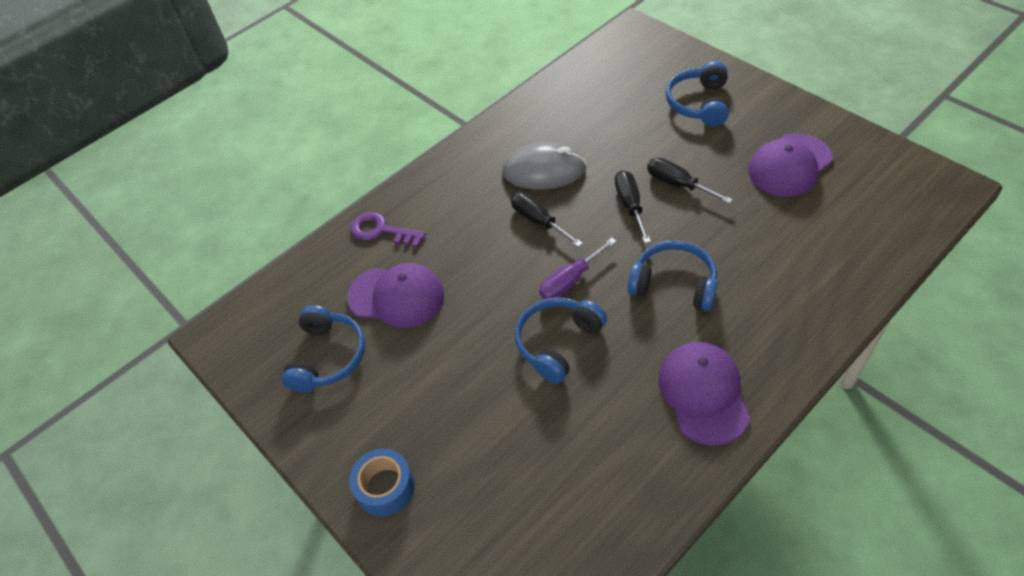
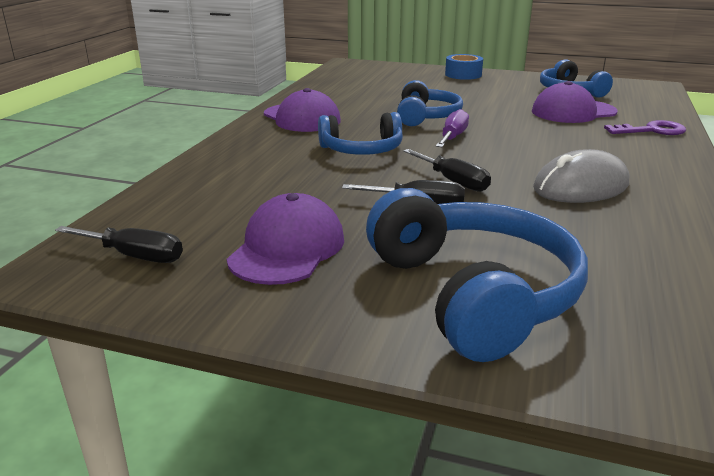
camera: 145 degrees right, 25 degrees down
(538, 221) = (529, 157): black screwdriver -> black screwdriver (134, 256)
(699, 103) = (474, 293): blue headphones -> blue headphones, size x1.62

